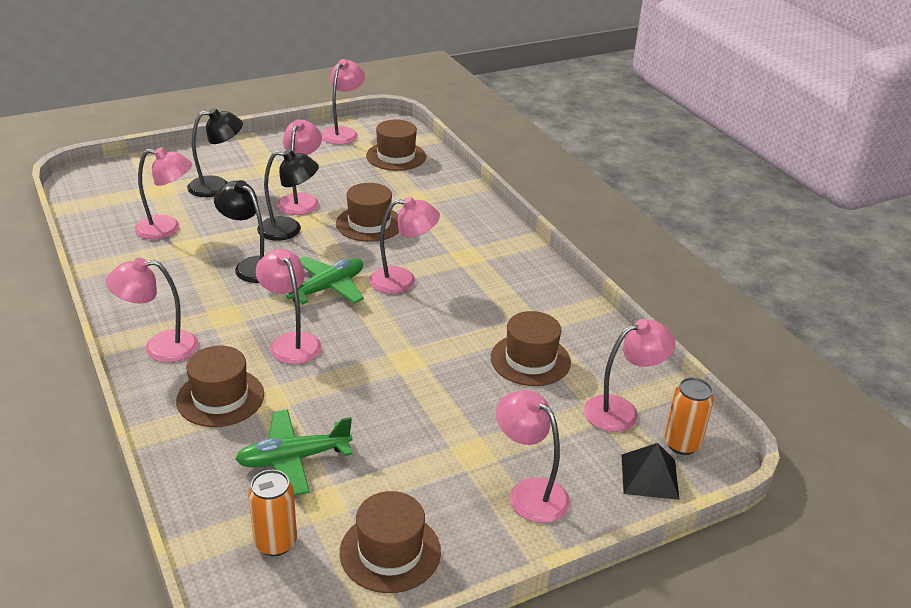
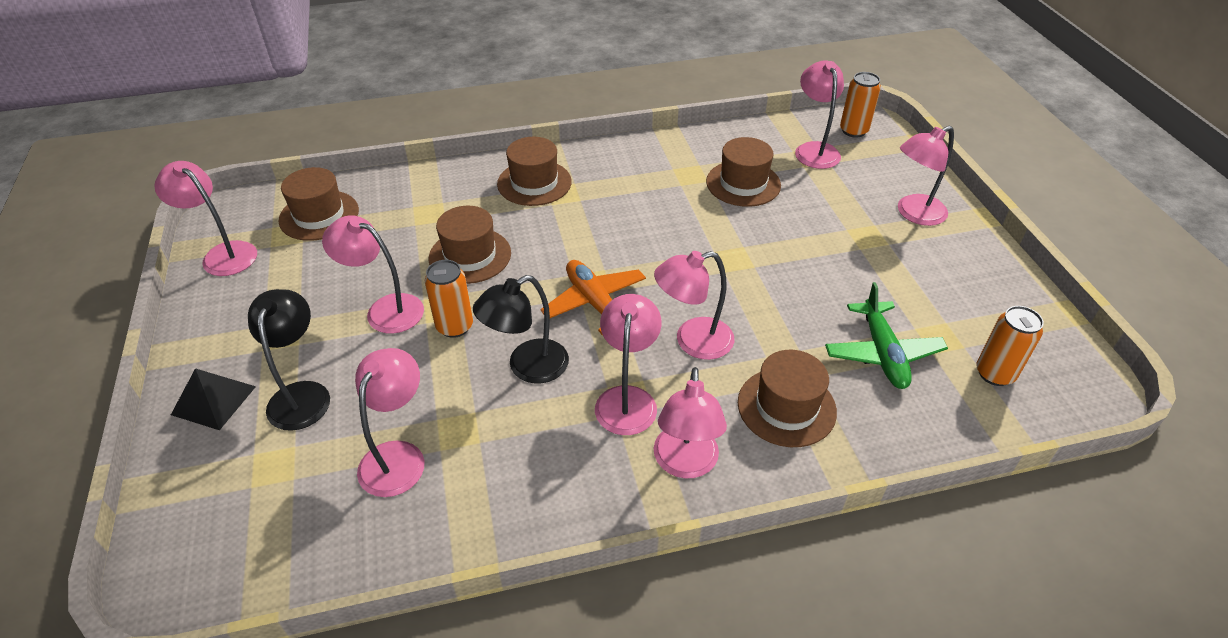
camera: 75 degrees left, 10 degrees up
(289, 230) = (454, 326): black lamp -> orange can
(327, 288) = (595, 303): green plane -> orange plane
(390, 552) = (992, 301): brown hat -> brown hat (534, 183)
(402, 280) = (596, 244): pink lamp -> pink lamp (627, 399)
(649, 476) = (890, 153): black pyramid -> black pyramid (213, 400)

